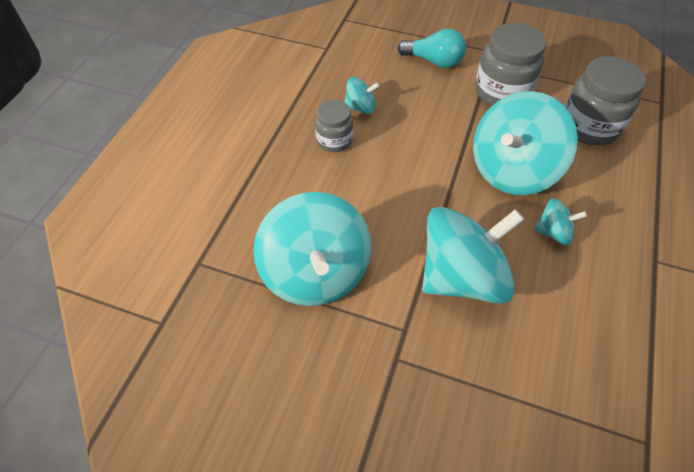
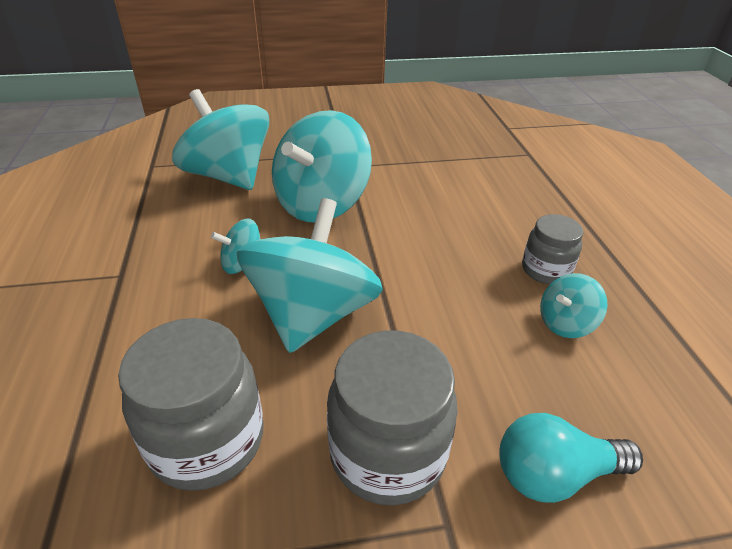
camera: 150 degrees right, 15 degrees down
(315, 273) = (441, 172): turquoise spinning top -> turquoise spinning top (228, 176)

